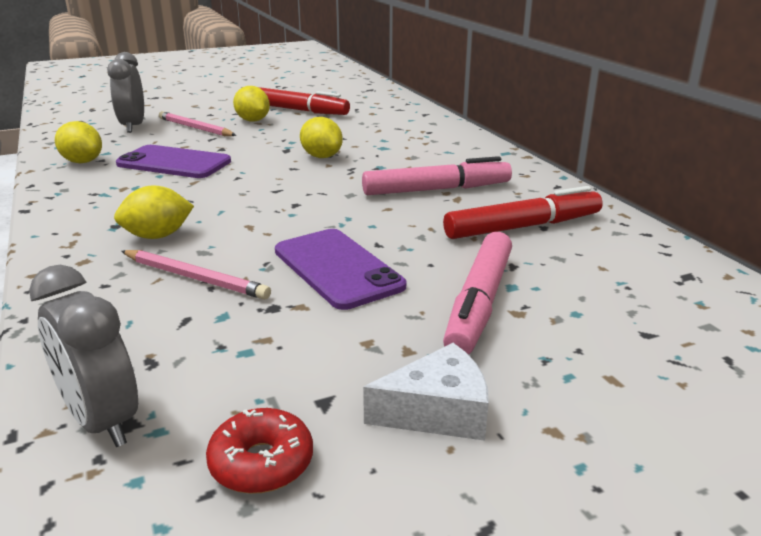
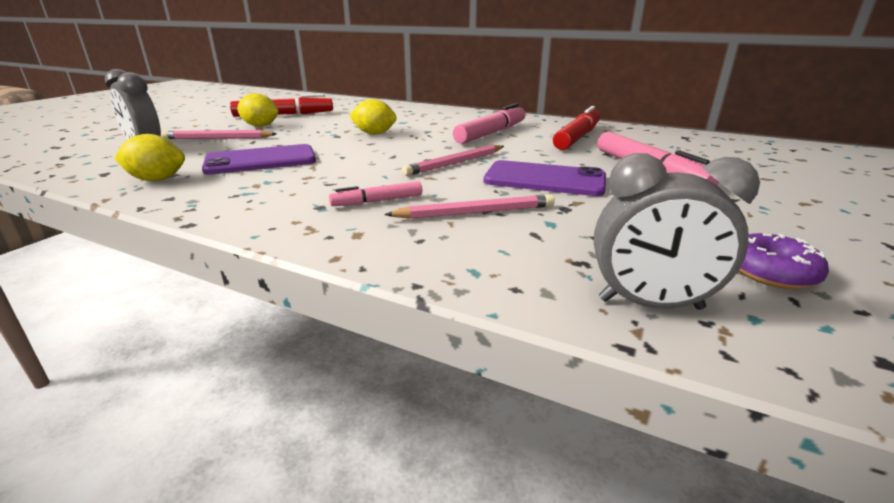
camera: 40 degrees left, 0 degrees up
(157, 236) = (377, 201): yellow lemon -> pink marker
(261, 463) = (771, 272): red donut -> purple donut
(307, 217) = (455, 163): none -> pink pencil
(437, 411) = (758, 215): white cheese -> none

